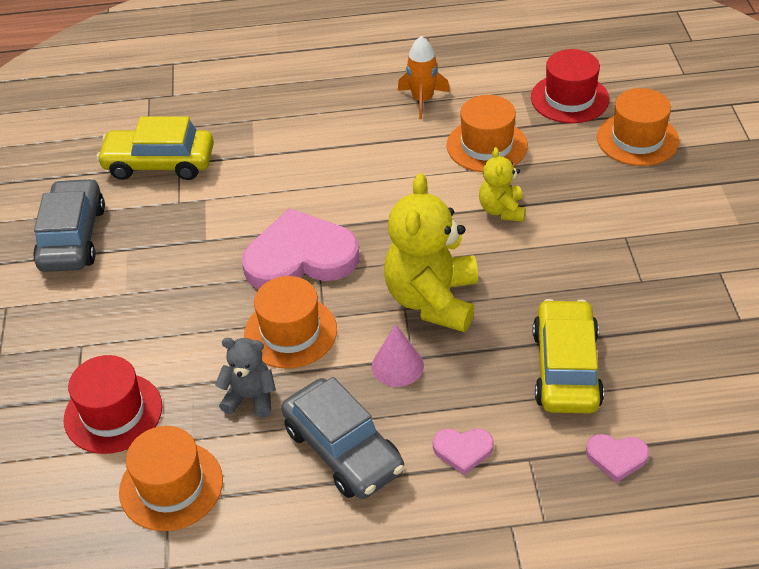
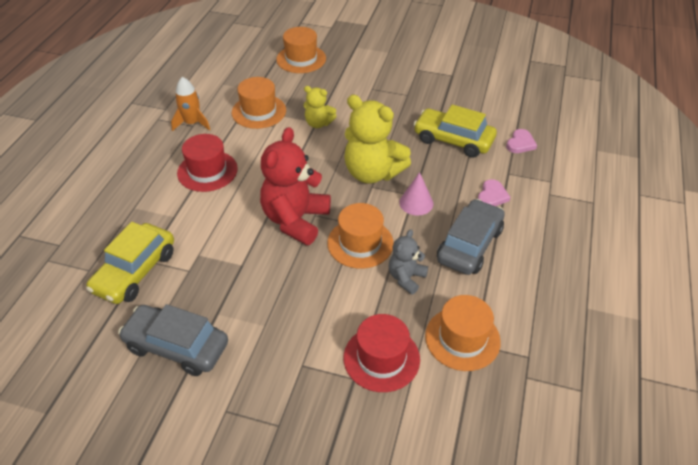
camera: 70 degrees left, 0 degrees up
(300, 257) = (295, 220): pink heart -> red teddy bear
(343, 449) = (469, 245): grey car -> grey car turned 45 degrees counterclockwise
(569, 98) = (246, 69): red hat -> red hat (207, 171)

